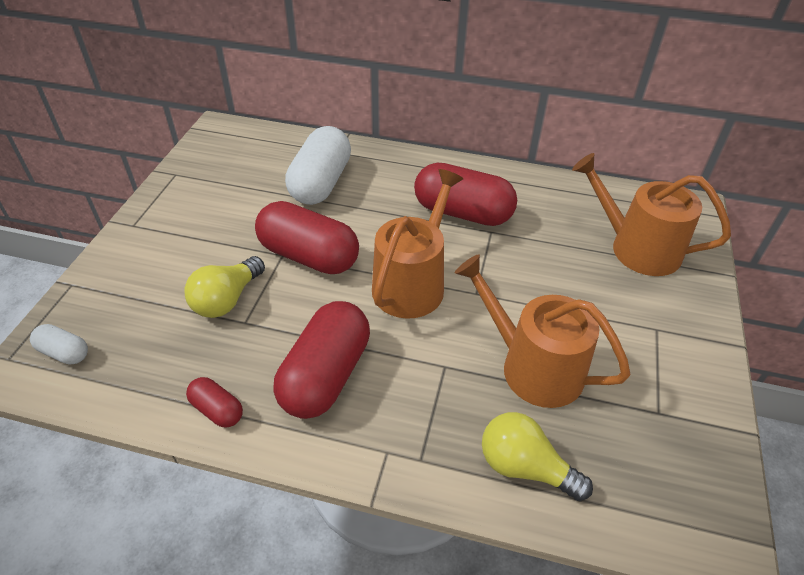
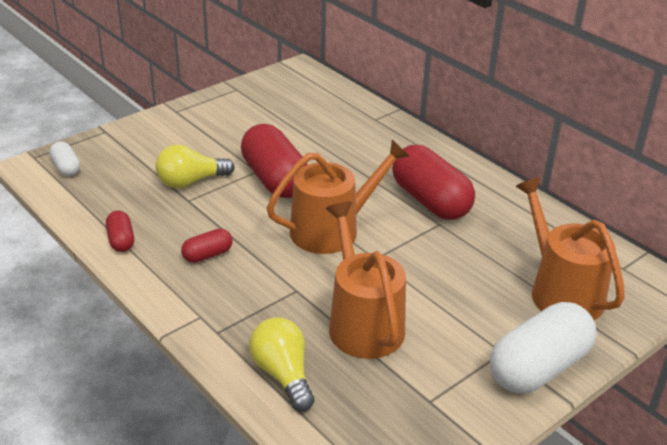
camera: 35 degrees right, 10 degrees down
(321, 183) = (337, 135): white capsule -> white capsule (538, 367)
(325, 375) = (207, 255): red capsule -> red capsule, size x0.48

